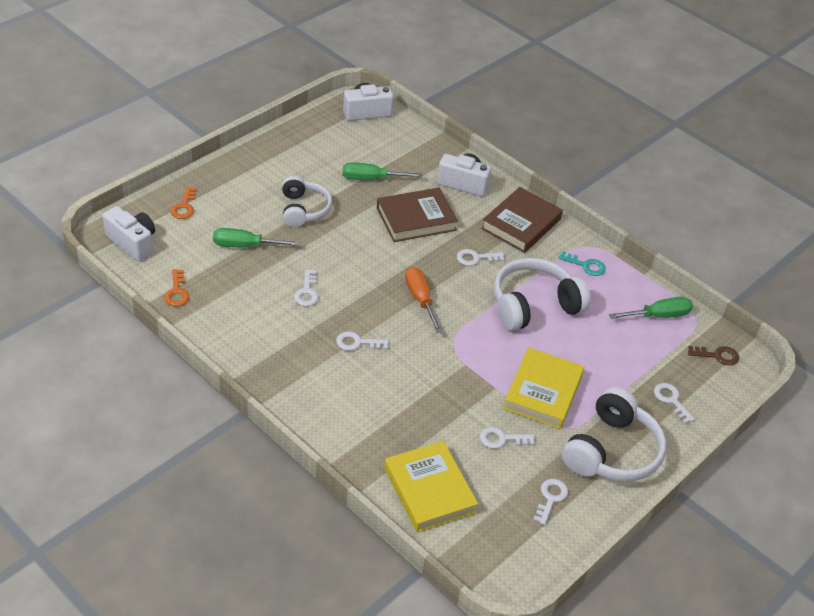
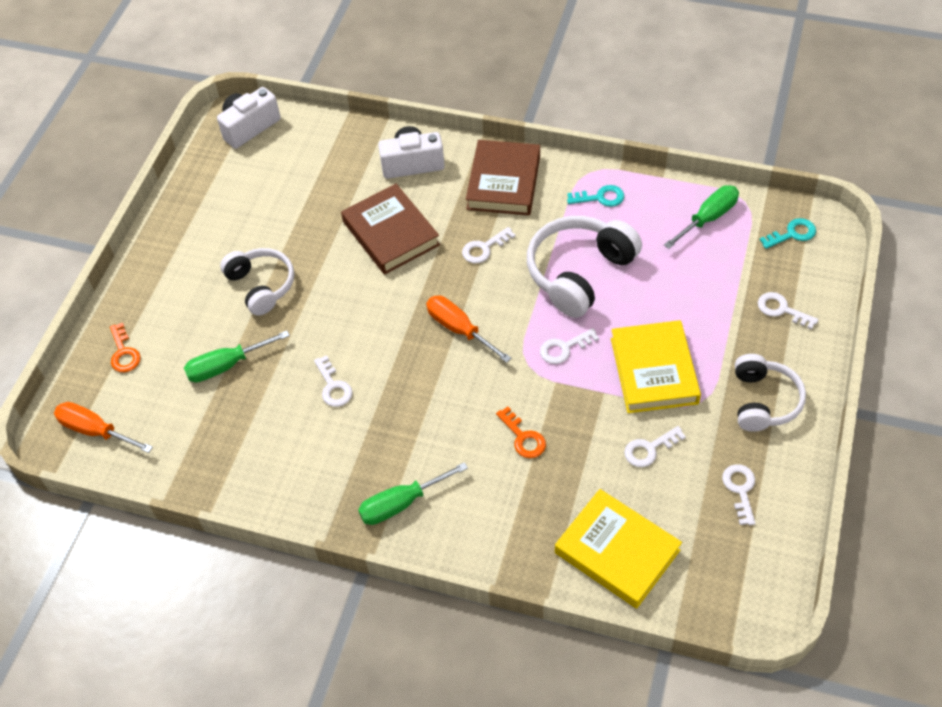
camera: 20 degrees left, 10 degrees up
(132, 243) = (95, 430): white camera -> orange screwdriver
(177, 292) = (189, 465): orange key -> orange key (523, 437)
(357, 343) = (428, 418): white key -> white key (564, 348)
(371, 179) = (310, 209): green screwdriver -> green screwdriver (401, 503)
(416, 219) = (391, 233): brown book -> brown book turned 75 degrees counterclockwise
(612, 451) = (763, 401): white headphones -> white headphones, size x0.66
(717, 356) = (792, 234): brown key -> turquoise key

